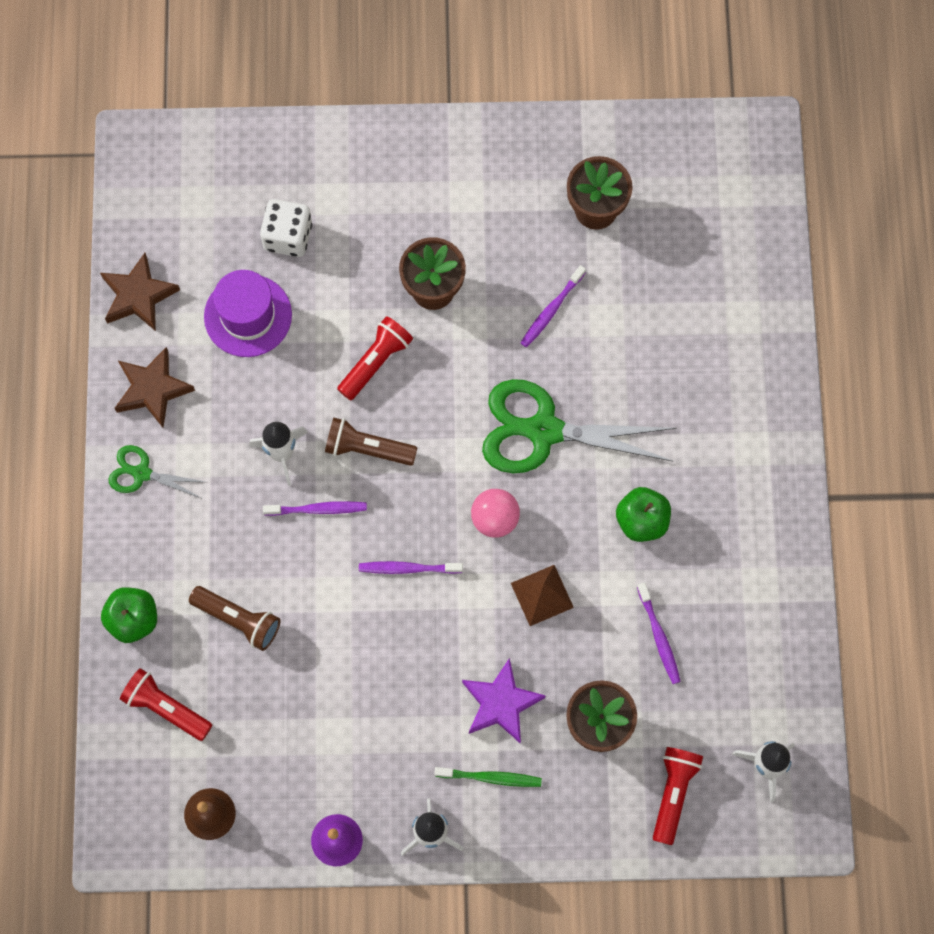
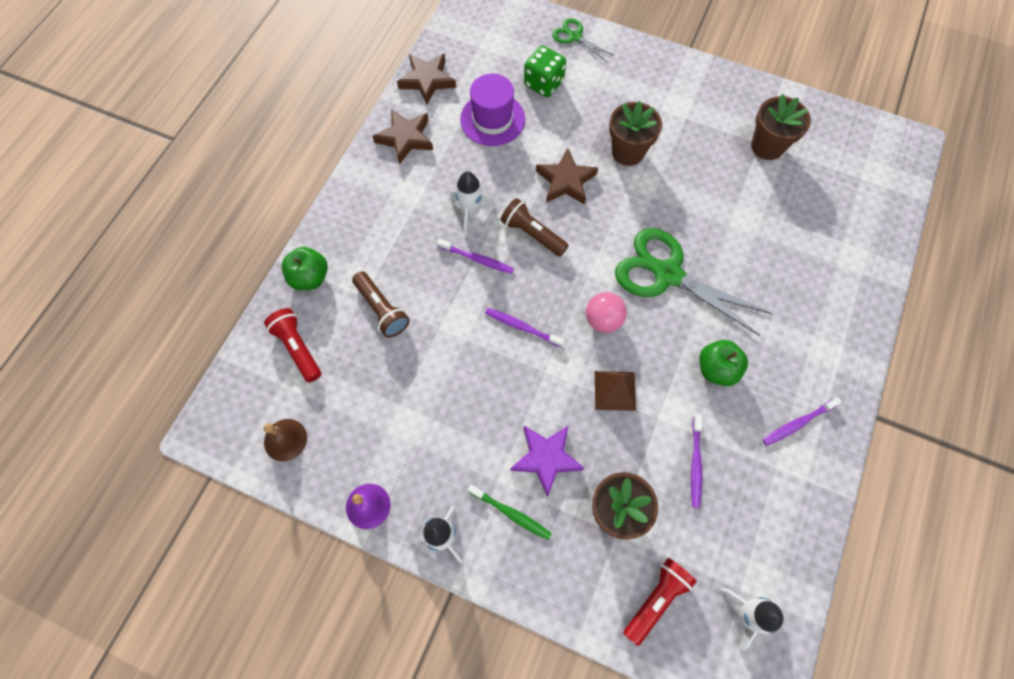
camera: 25 degrees right, 5 degrees down
(142, 473) = (369, 186): green scissors -> green scissors (574, 37)
(288, 236) = (544, 83): white dice -> green dice
(376, 362) = (565, 181): red flashlight -> brown star
(551, 310) = (708, 197): purple toothbrush -> purple toothbrush (798, 423)

